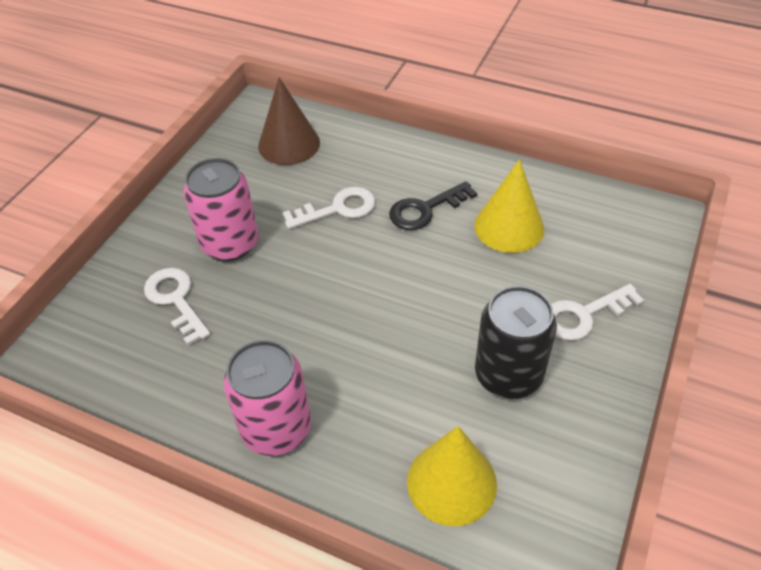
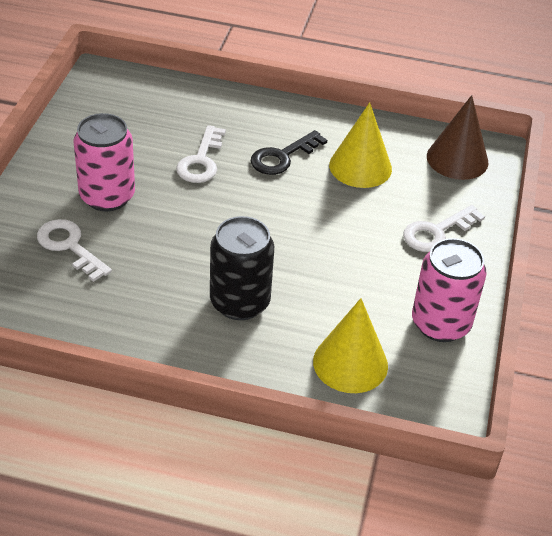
camera: 15 degrees left, 5 degrees down
(276, 428) = (192, 338): pink can -> pink can (440, 324)
(289, 144) = (139, 106): brown cone -> brown cone (457, 159)
(338, 209) = (201, 161): white key -> white key turned 135 degrees clockwise
(508, 375) = (381, 282): black can -> black can (240, 302)

